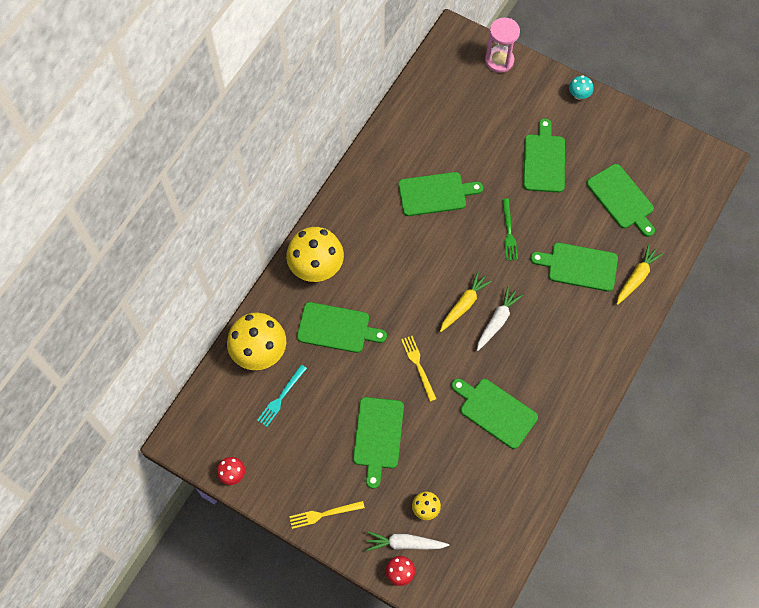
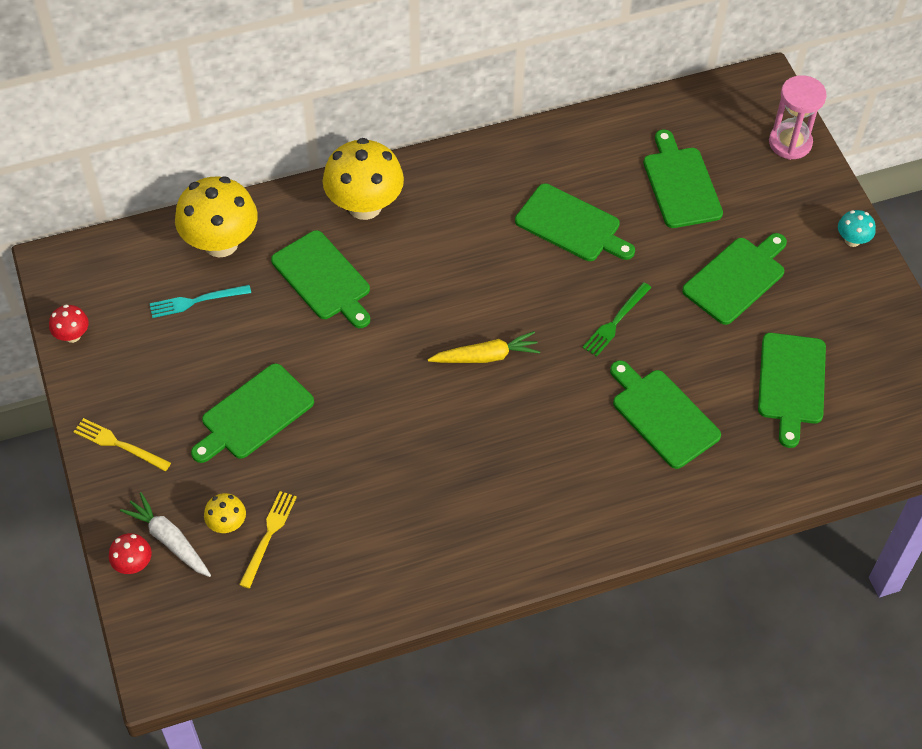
camera: 40 degrees right, 10 degrees down
(418, 366) = (370, 379): yellow fork -> yellow fork (268, 536)
(495, 411) = (406, 489): green cutting board -> green cutting board (681, 184)
(497, 321) = (506, 400): white carrot -> none
(636, 277) = (722, 477): yellow carrot -> none

